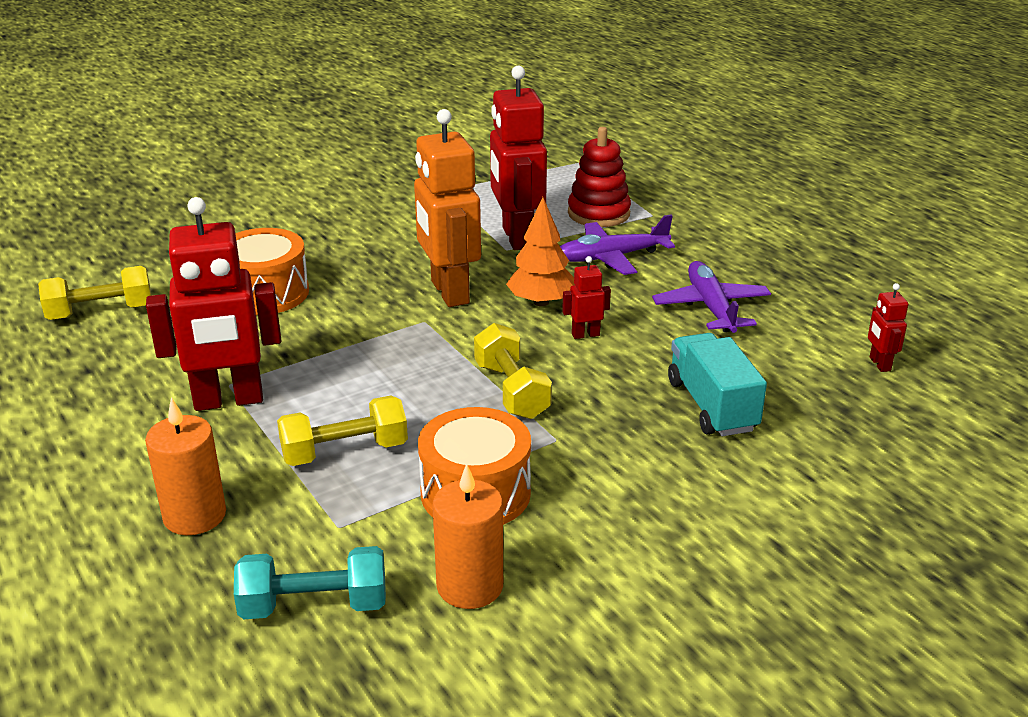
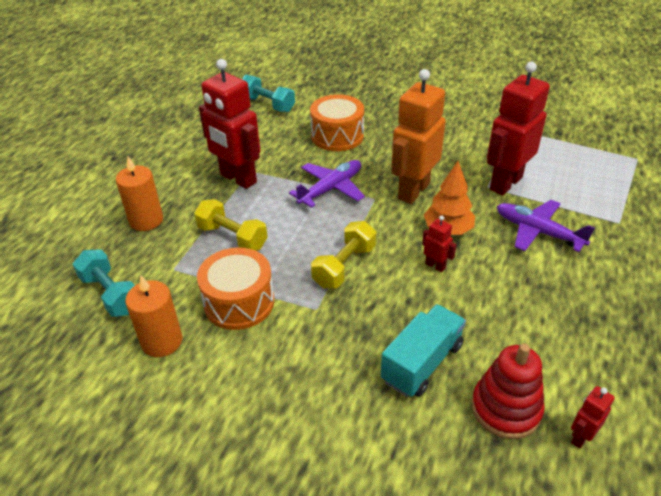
camera: 55 degrees right, 10 degrees up
(101, 312) = (267, 104): yellow dumbbell -> turquoise dumbbell
(598, 213) = (584, 199): red stacking toy -> red stacking toy (506, 409)
(711, 307) = (539, 307): purple plane -> purple plane (330, 189)

